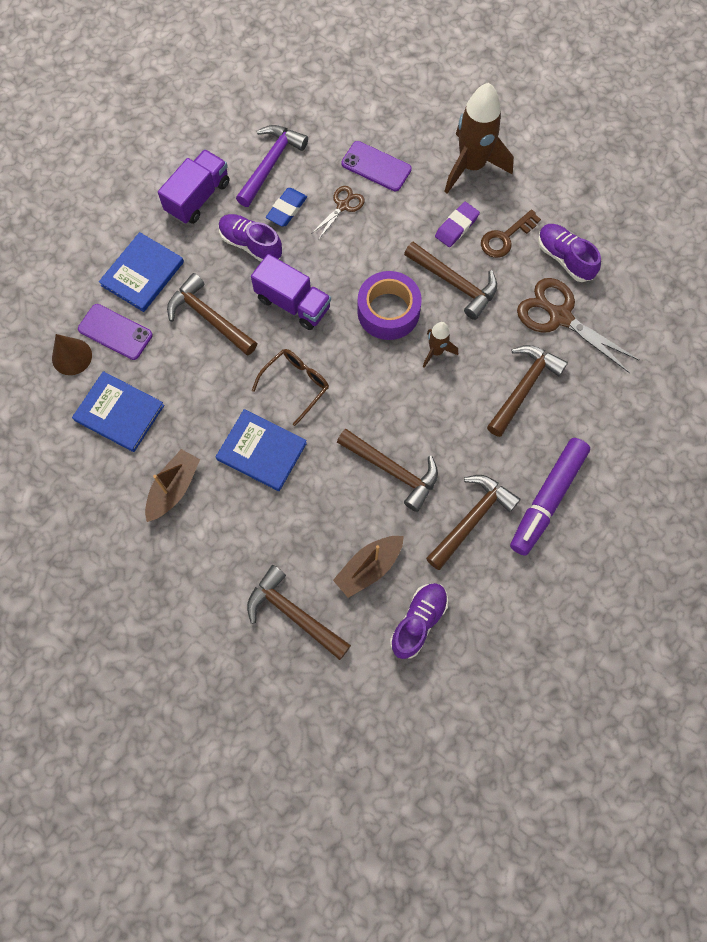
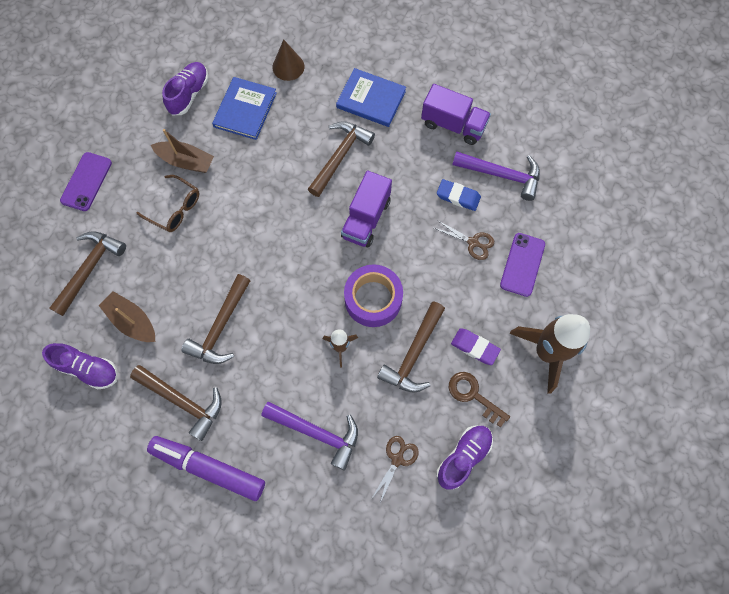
camera: 80 degrees right, 0 degrees up
(115, 332) = (314, 91): purple phone -> purple phone (86, 181)
(251, 244) = (416, 175): purple shoe -> purple shoe (189, 94)
(261, 451) = (225, 219): blue book -> none
(296, 384) = (289, 235): brown glasses -> brown glasses (175, 209)
(523, 387) = (316, 432): brown hammer -> purple hammer
(559, 317) = (397, 459): brown scissors -> brown scissors, size x0.54

